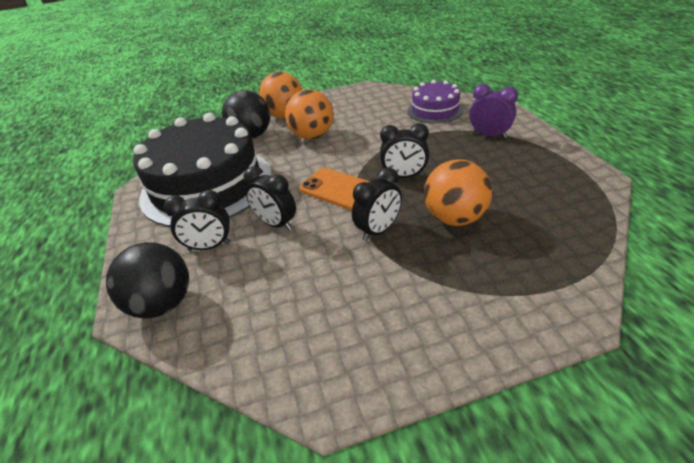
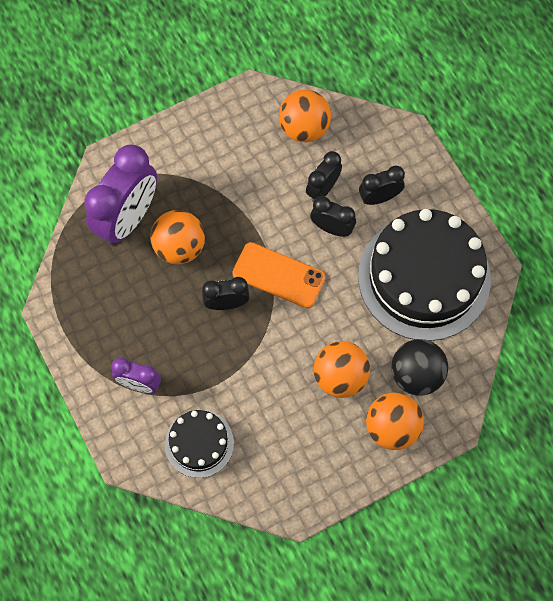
camera: 165 degrees right, 30 degrees up
(162, 304) = (387, 141): black ball -> none
(264, 333) = (304, 128): none -> orange ball
(378, 230) = (242, 227): black clock -> black clock (322, 189)
(435, 110) = (199, 443): purple cake -> black cake
(525, 247) = (128, 218): none -> purple clock

